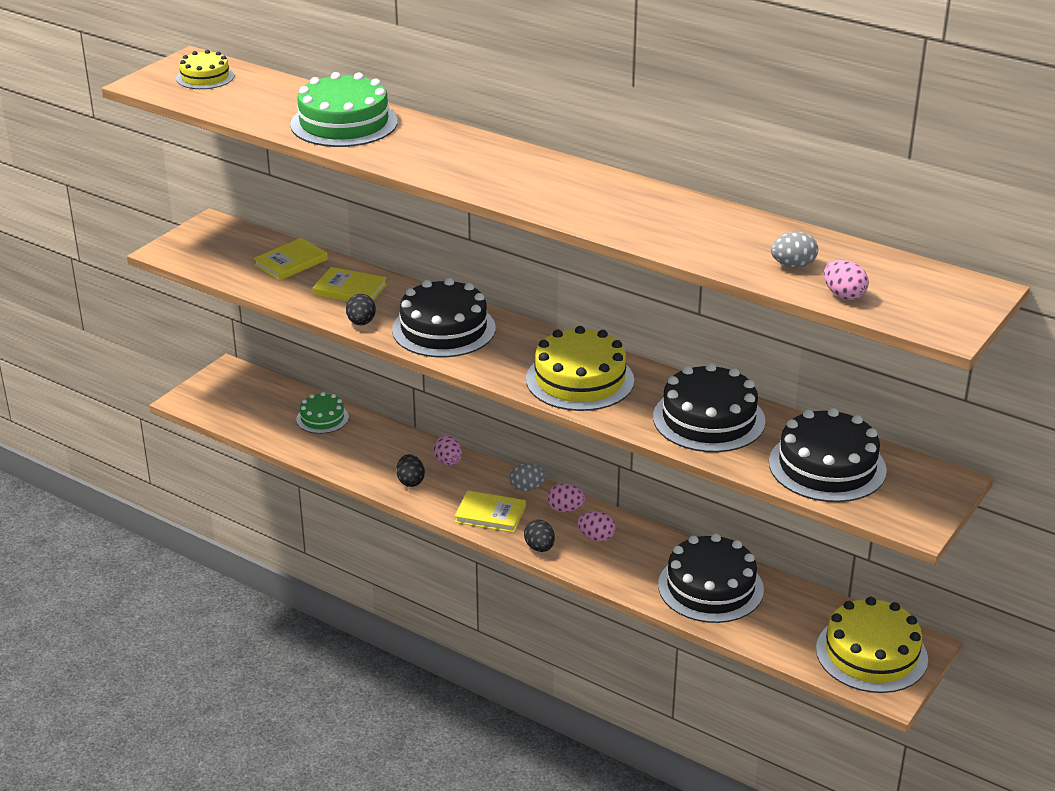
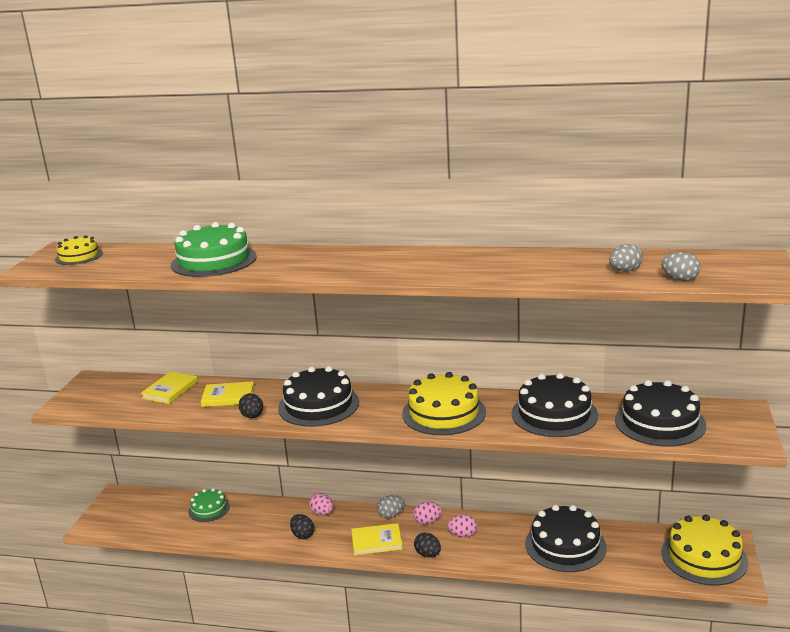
camera: 20 degrees left, 10 degrees down
(843, 295) = (680, 279): pink egg -> grey egg

